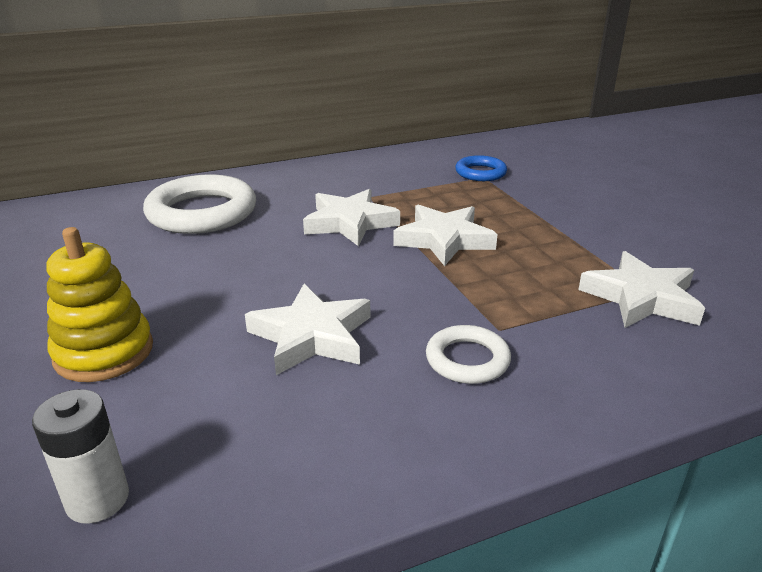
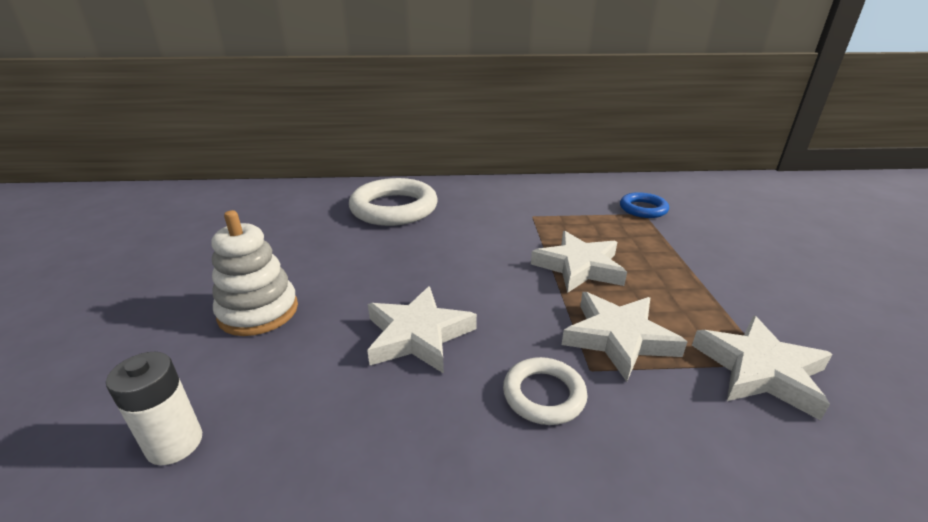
camera: 20 degrees right, 0 degrees up
(104, 352) = (258, 312): yellow stacking toy -> white stacking toy
(350, 223) = (504, 236): white star -> white star (618, 338)

